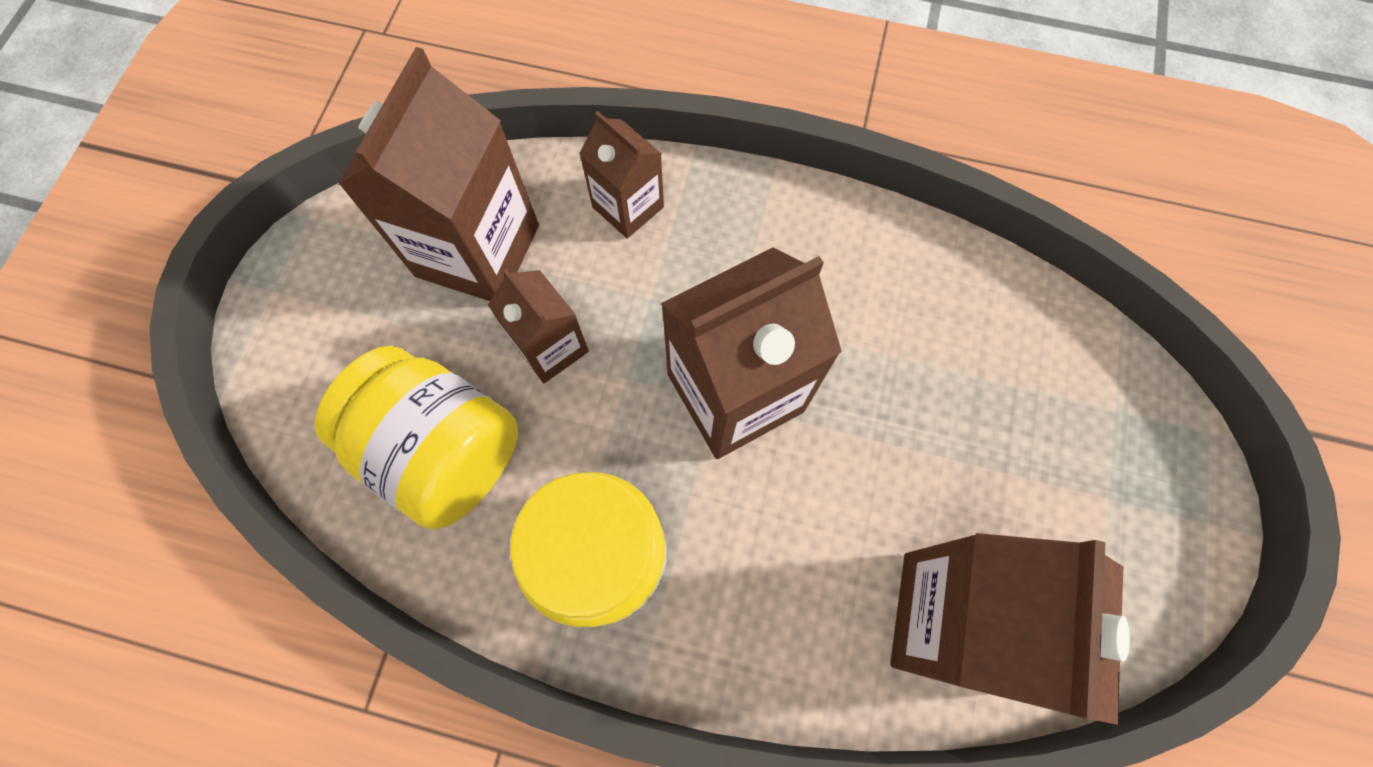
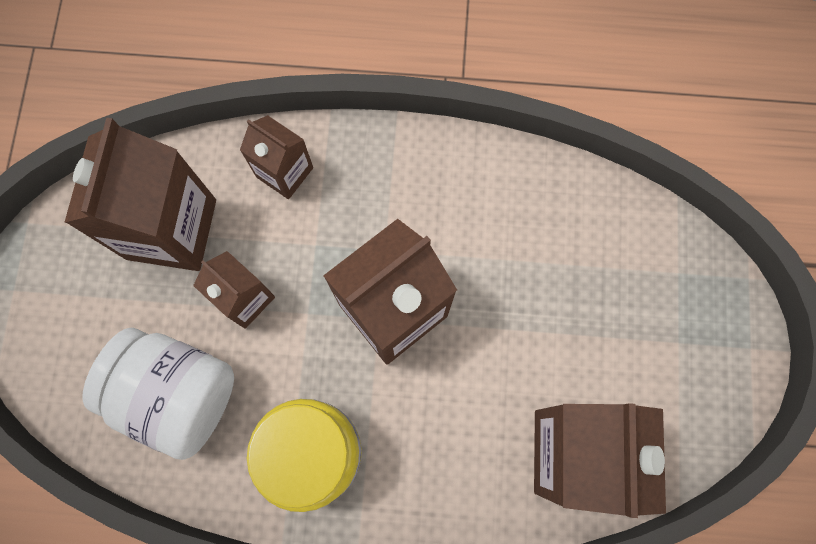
camera: 10 degrees left, 5 degrees up
(443, 450) = (178, 394): yellow jar -> white jar

